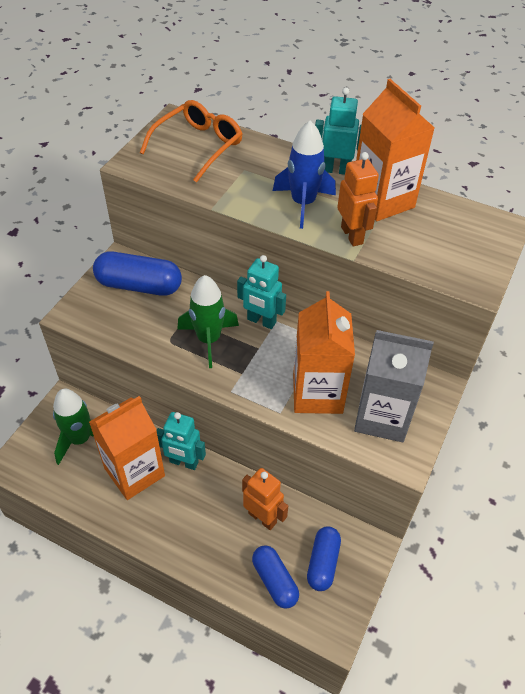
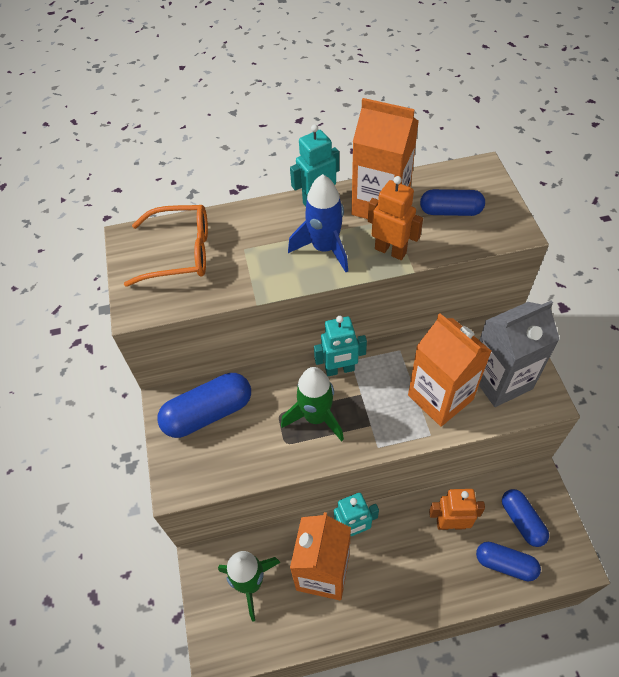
camera: 35 degrees left, 5 degrees up
(198, 146) = (179, 253): orange glasses -> orange glasses turned 90 degrees clockwise
(436, 238) = (450, 211): none -> blue capsule

